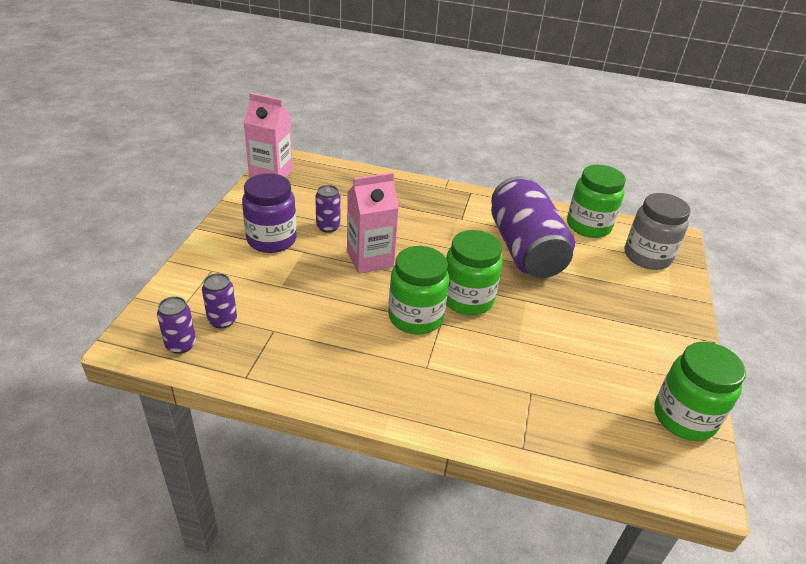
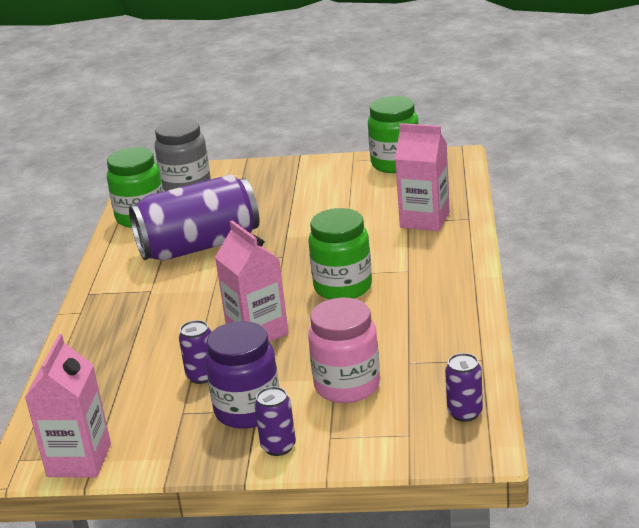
camera: 95 degrees left, 10 degrees down
(222, 320) = (412, 399): purple can -> purple can (278, 447)
(265, 290) = (347, 386): none -> pink jar
(467, 299) = (300, 265): green jar -> none
(530, 407) = (424, 220): none -> pink carton

